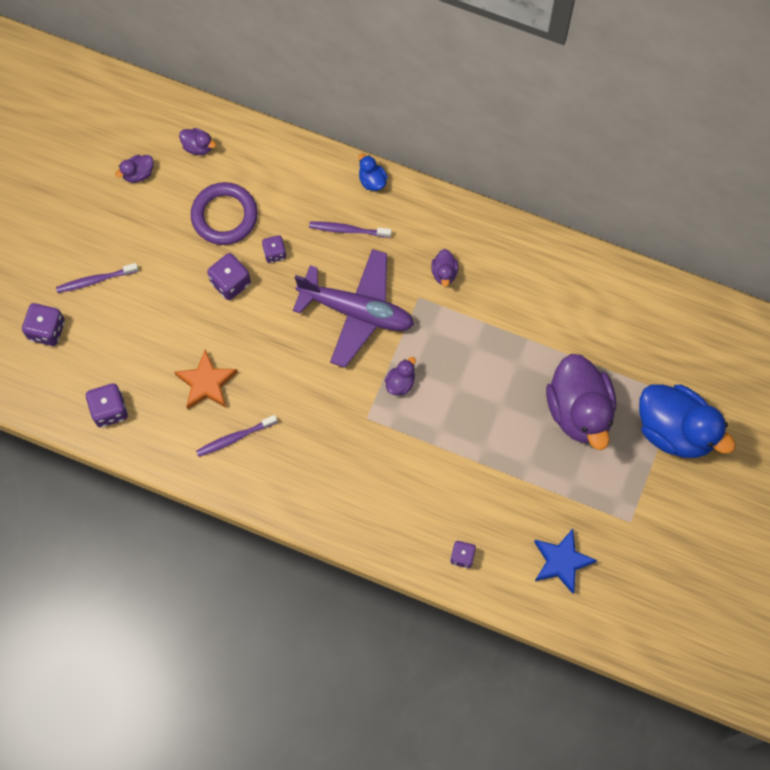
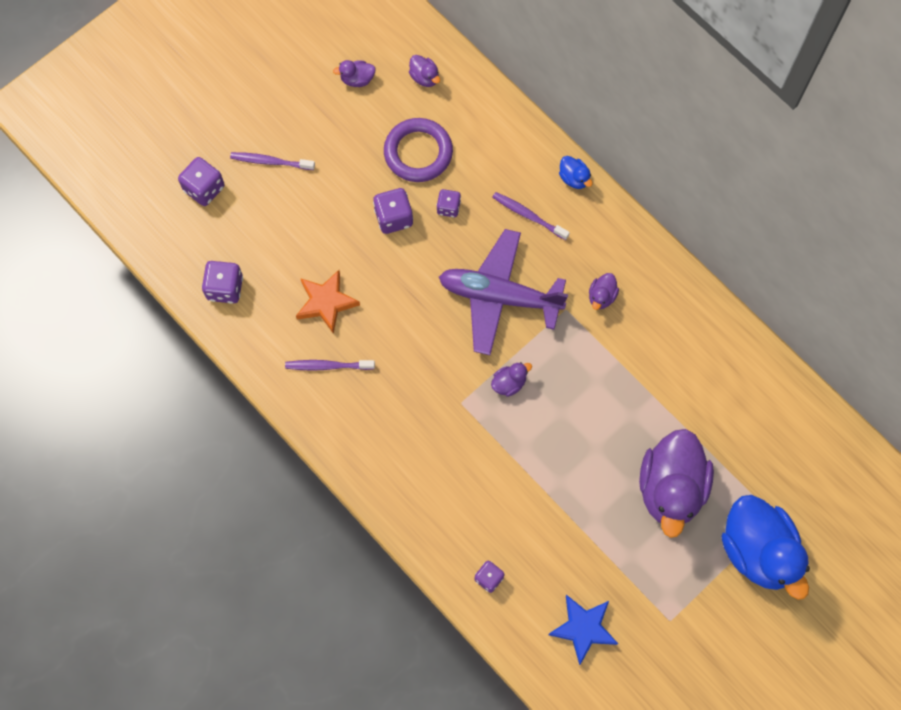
camera: 25 degrees right, 0 degrees up
(356, 311) = (499, 296): purple plane -> purple plane turned 150 degrees clockwise
(372, 180) = (574, 178): blue duck -> blue duck turned 150 degrees clockwise

